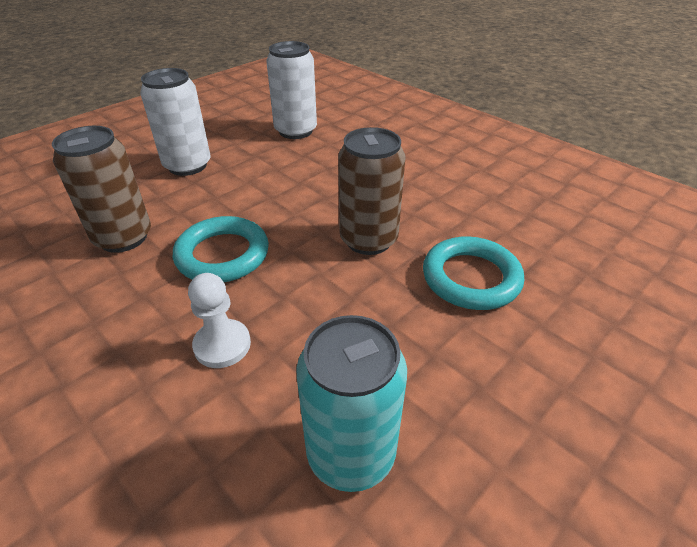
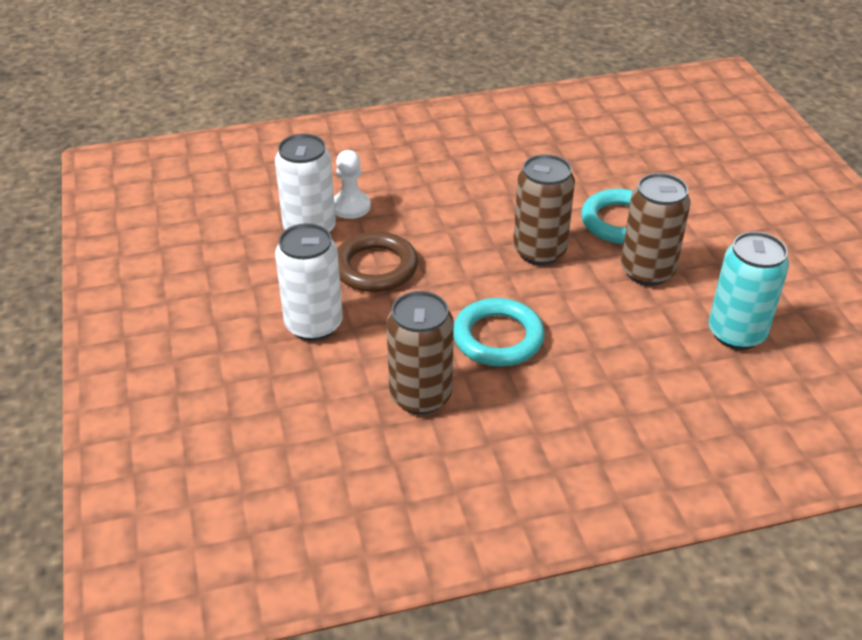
camera: 60 degrees left, 0 degrees up
(222, 345) = (611, 364): white pawn -> white pawn (351, 206)
(273, 168) = (375, 267): none -> brown ring
(405, 325) = (647, 271): none -> brown can

